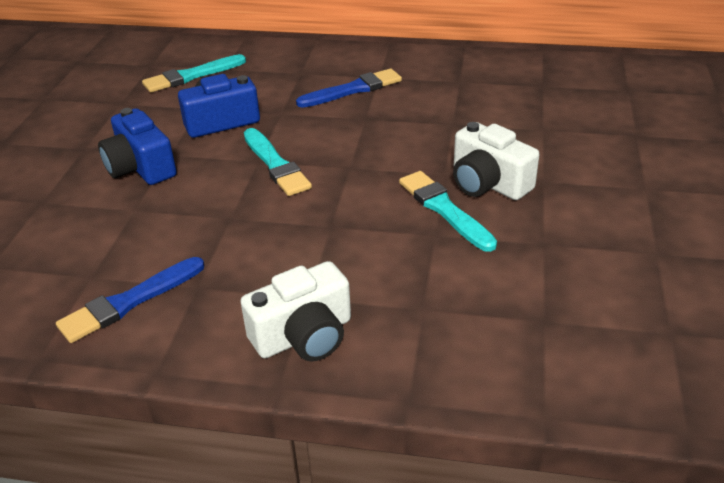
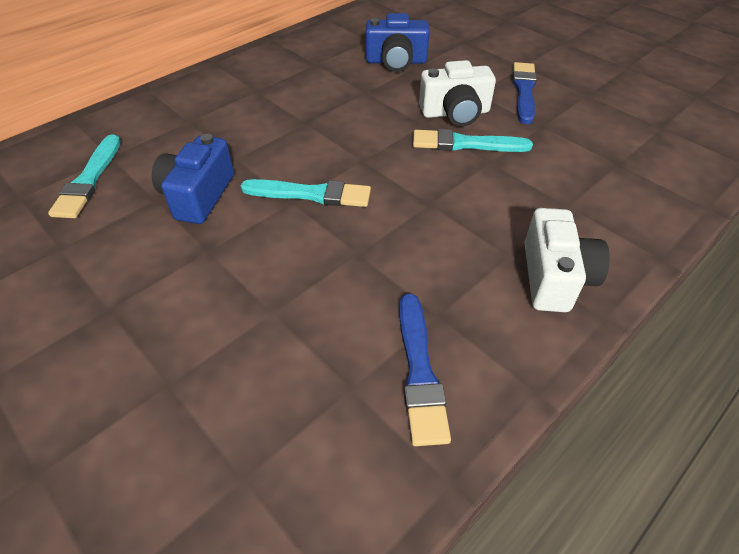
camera: 55 degrees left, 10 degrees up
(140, 167) = (204, 279): blue camera -> blue camera (396, 61)
(353, 90) = (256, 109): blue brush -> blue brush (524, 91)

